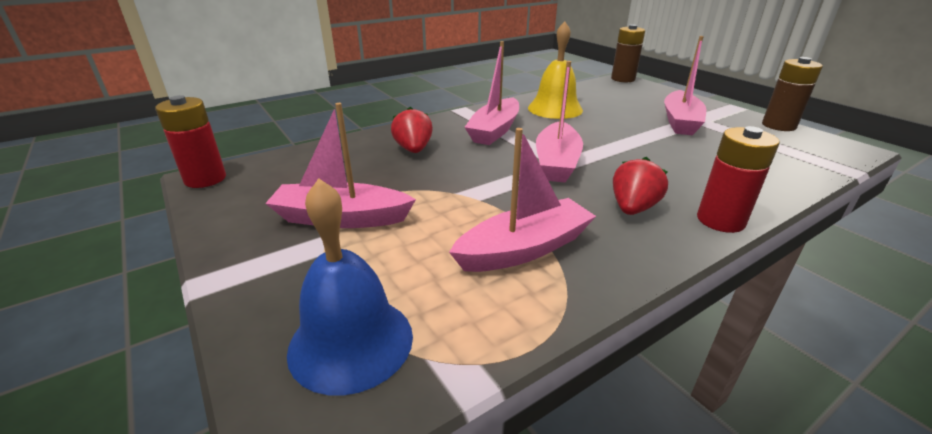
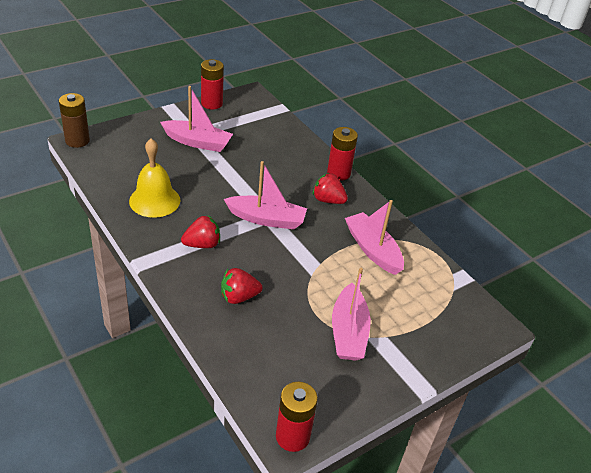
camera: 95 degrees left, 10 degrees up
(351, 342) = (451, 315): blue bell -> none
(494, 130) = (202, 244): pink boat -> red strawberry
(778, 125) = (212, 103): brown battery -> red battery

